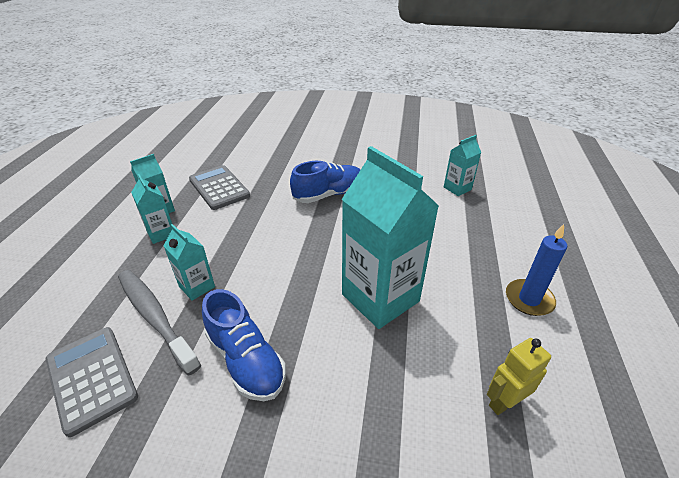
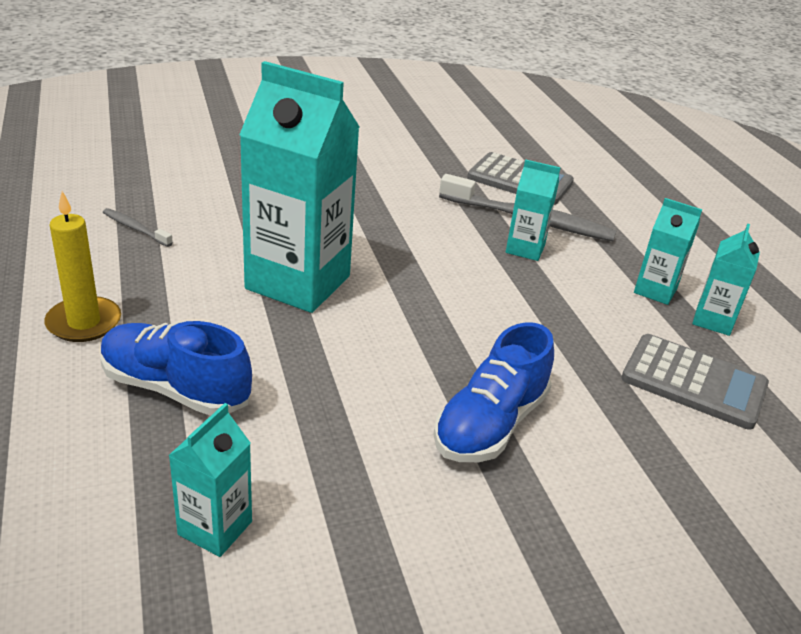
camera: 150 degrees right, 5 degrees down
(246, 360) = (404, 210): blue shoe -> blue shoe (175, 389)
(504, 402) = (136, 229): yellow robot -> grey toothbrush
(529, 299) = (84, 322): blue candle -> yellow candle

